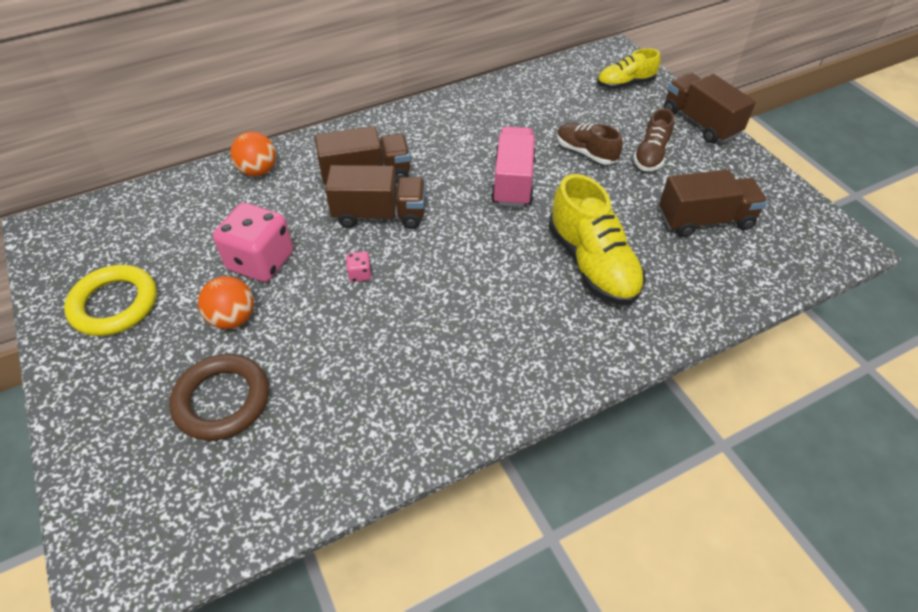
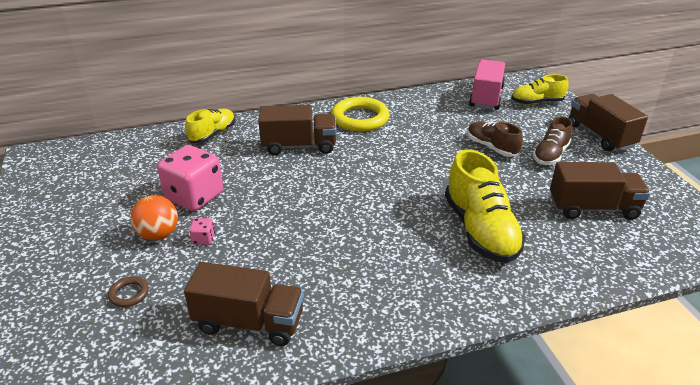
camera: 10 degrees right, 15 degrees down
(114, 304) = (68, 213): yellow ring -> yellow ring (360, 118)
(222, 400) = (129, 294): brown ring -> brown ring, size x0.46
(258, 171) = (213, 134): orange ball -> yellow shoe
(360, 274) = (273, 215): pink dice -> pink dice (203, 239)
(379, 215) = (302, 174): brown truck -> brown truck (249, 322)
(513, 181) = (422, 162): pink truck -> pink truck (486, 97)

